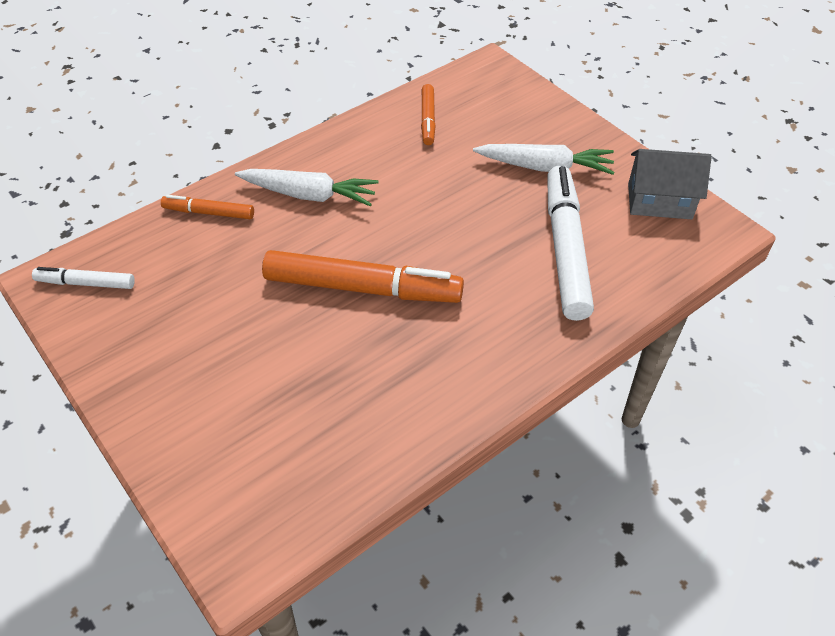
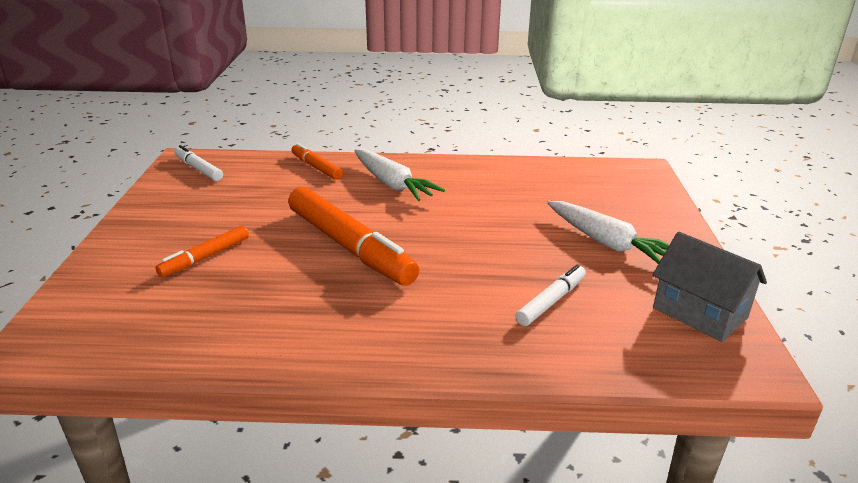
camera: 40 degrees right, 20 degrees down
(427, 119) = (542, 179): orange marker -> orange marker (205, 257)
(565, 249) = (551, 301): white marker -> white marker, size x0.51

